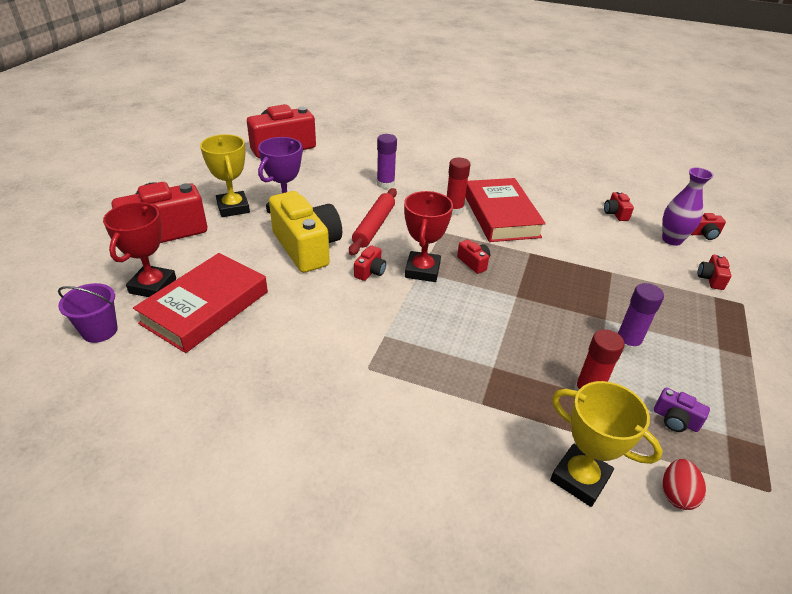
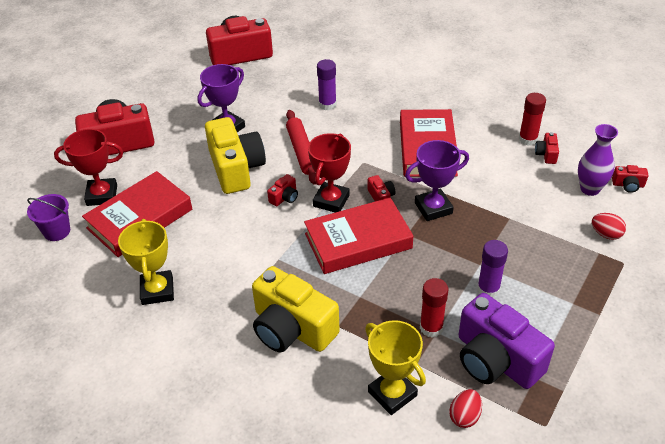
camera: 15 degrees right, 5 degrees up
(153, 286) = (102, 195): red trophy -> red trophy turned 60 degrees clockwise
(233, 208) = (181, 122): yellow trophy -> yellow trophy (157, 291)
(374, 226) = (302, 151): red rolling pin -> red rolling pin turned 45 degrees counterclockwise
(428, 413) = (292, 328): none -> yellow camera
(454, 209) = (384, 138): red glue stick -> red glue stick (528, 139)
(467, 308) = (358, 241): none -> red book
(532, 269) = (433, 208): none -> purple trophy
(675, 420) = (496, 360): purple camera -> purple camera, size x2.39
(710, 279) = (606, 234): red camera -> red egg

